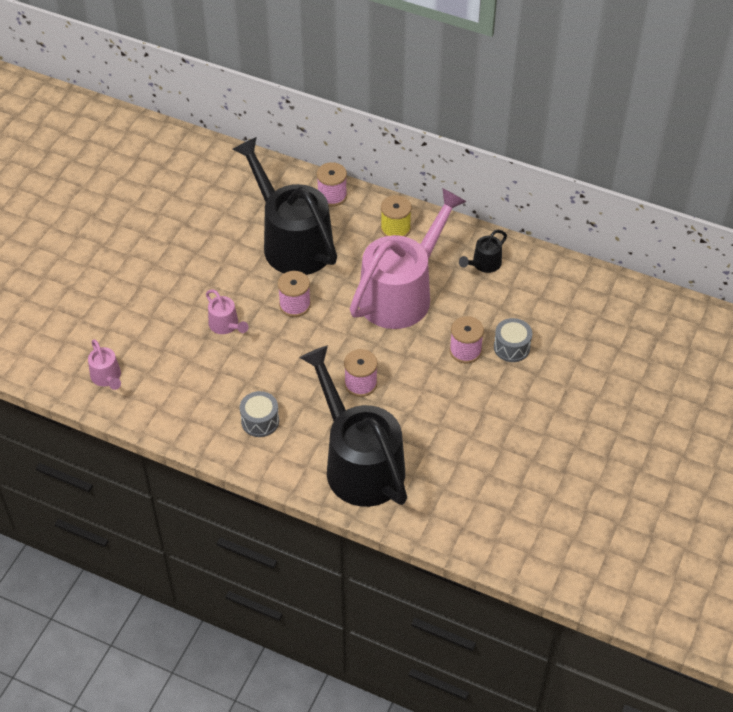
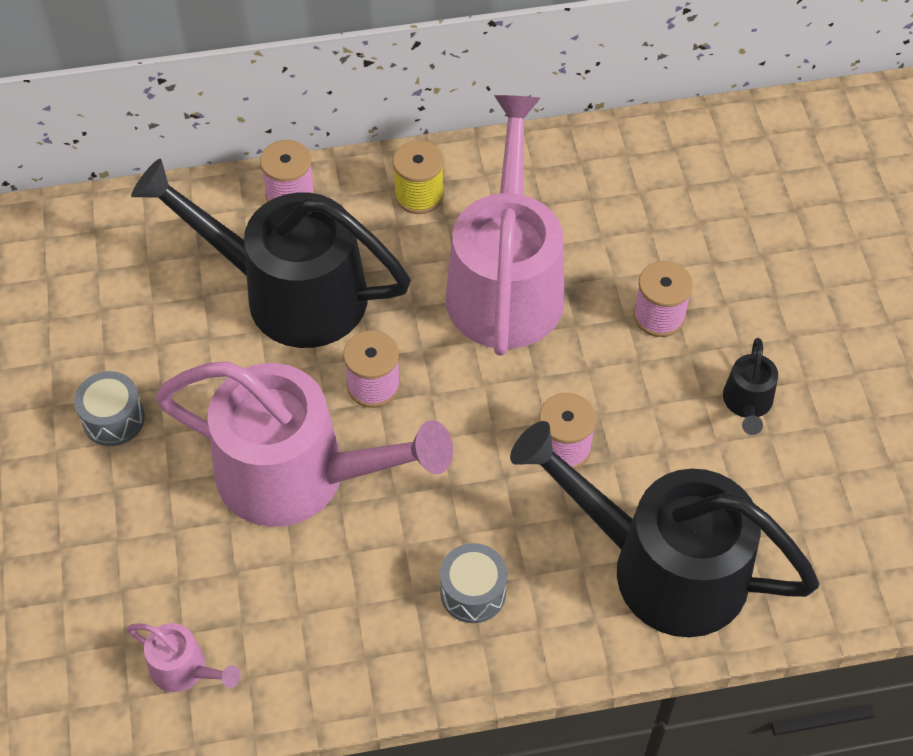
camera: 35 degrees left, 5 degrees up
(226, 325) = (300, 475): pink watering can -> pink watering can, size x2.44
(483, 264) = (577, 181): black watering can -> black watering can (747, 404)
(511, 347) = (712, 276): grey drum -> grey drum (113, 419)

